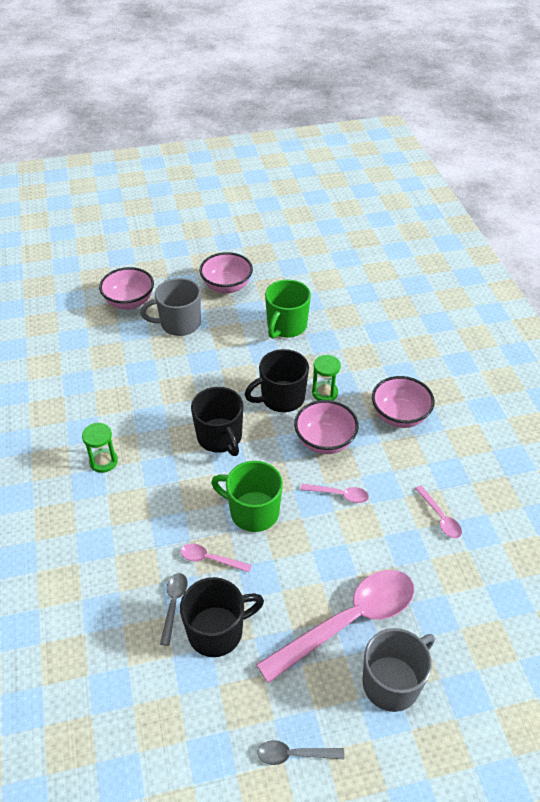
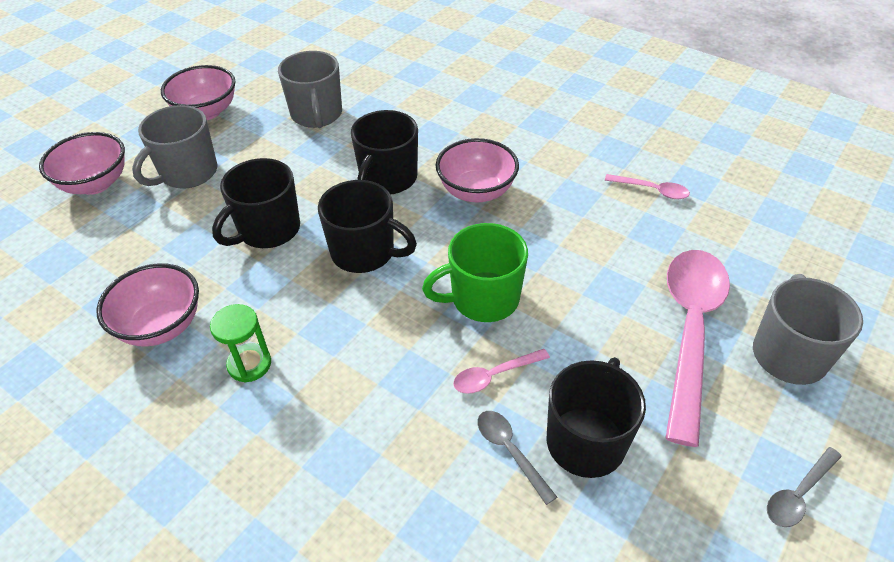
camera: 40 degrees left, 0 degrees up
(185, 388) = (268, 230): none -> black mug
(286, 326) = (317, 115): green mug -> grey mug
(324, 393) = (426, 150): green hourglass -> none
(339, 495) = (546, 228): pink spoon -> none
(399, 416) = (518, 131): pink bowl -> pink bowl (161, 326)

